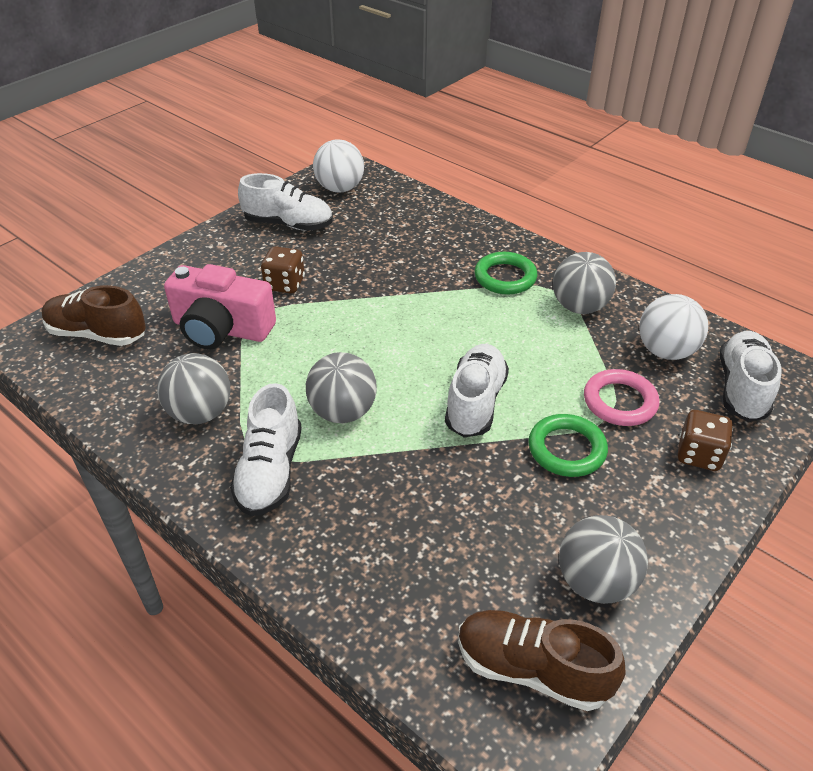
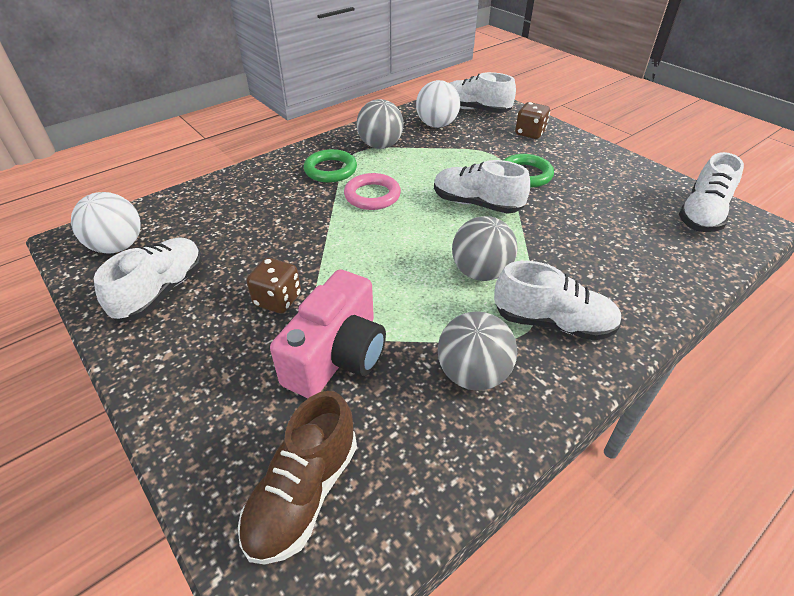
camera: 80 degrees left, 0 degrees up
(532, 669) = (702, 214): brown shoe -> white shoe
(595, 582) = (632, 183): grey ball -> none
(619, 402) = (482, 149): pink ring -> pink ring (372, 195)

